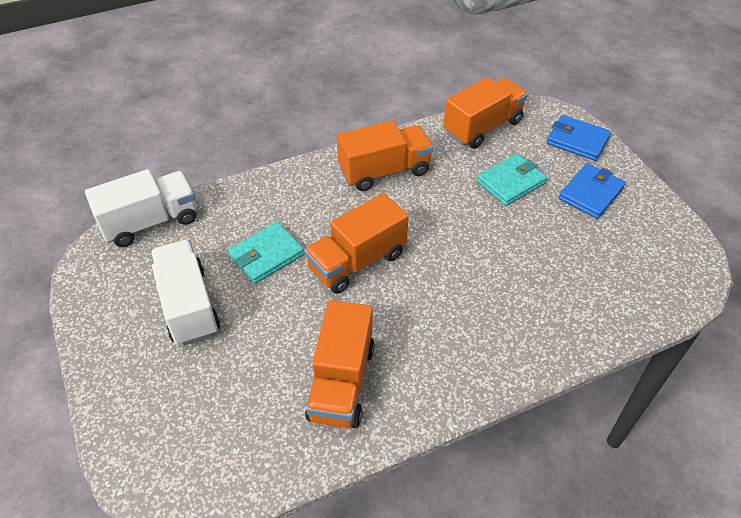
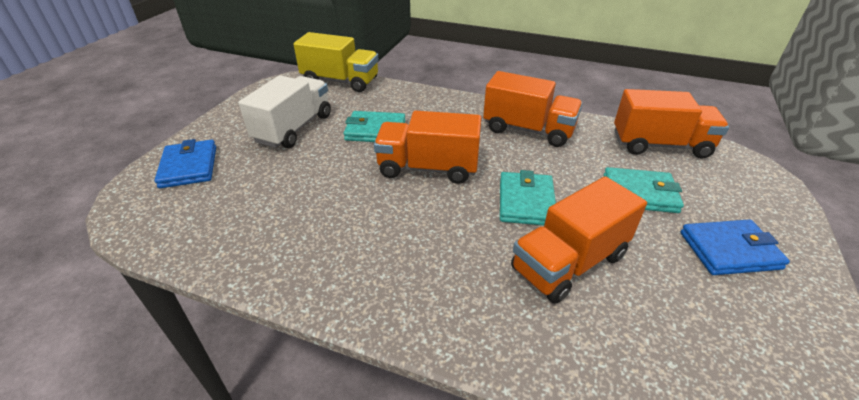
camera: 45 degrees right, 10 degrees down
(150, 222) = (340, 81): white truck -> yellow truck
(341, 382) = (305, 230): orange truck -> orange truck (569, 262)
(455, 241) = (526, 202): none -> turquoise wallet
(577, 140) = (764, 202): blue wallet -> blue wallet (189, 167)

